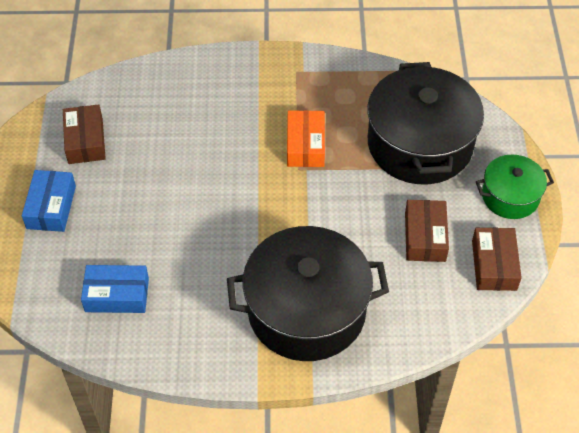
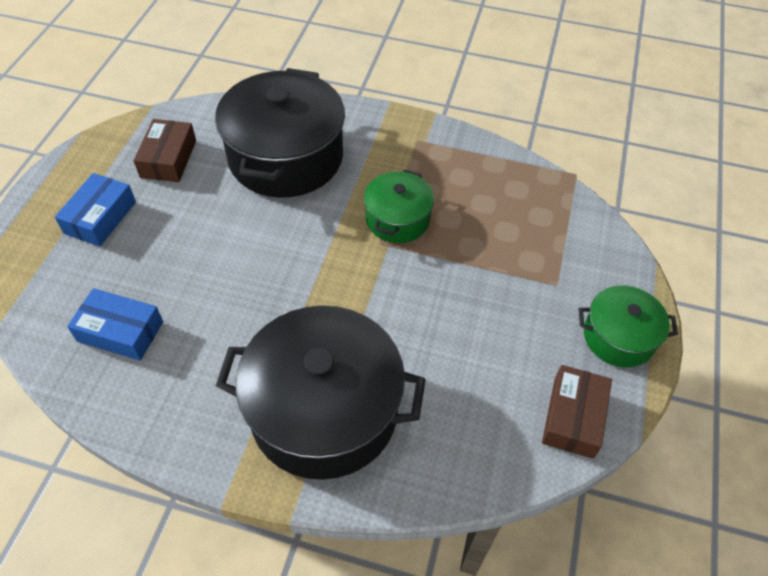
camera: 15 degrees right, 0 degrees up
(305, 145) = (397, 219): orange box -> green pot
(419, 144) = (528, 249): black pot -> black pot (285, 157)
(425, 237) = (498, 359): brown box -> none

